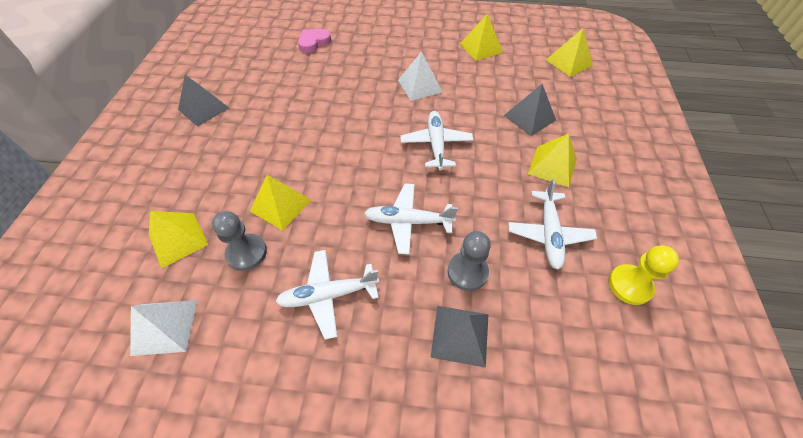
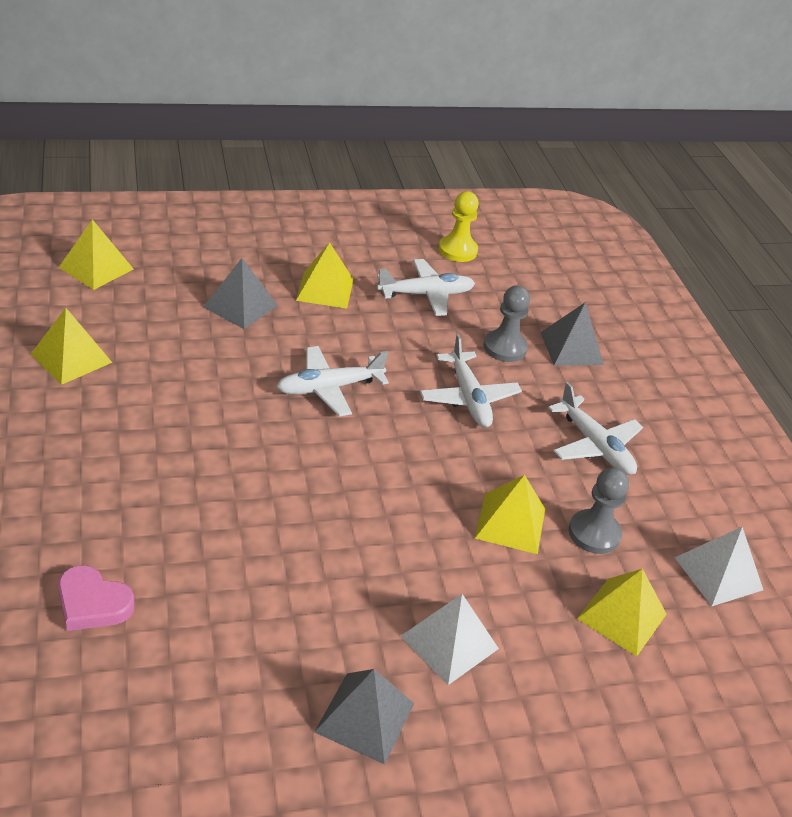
camera: 115 degrees left, 15 degrees down
(419, 86) = (201, 420): white pyramid -> white pyramid (449, 642)

